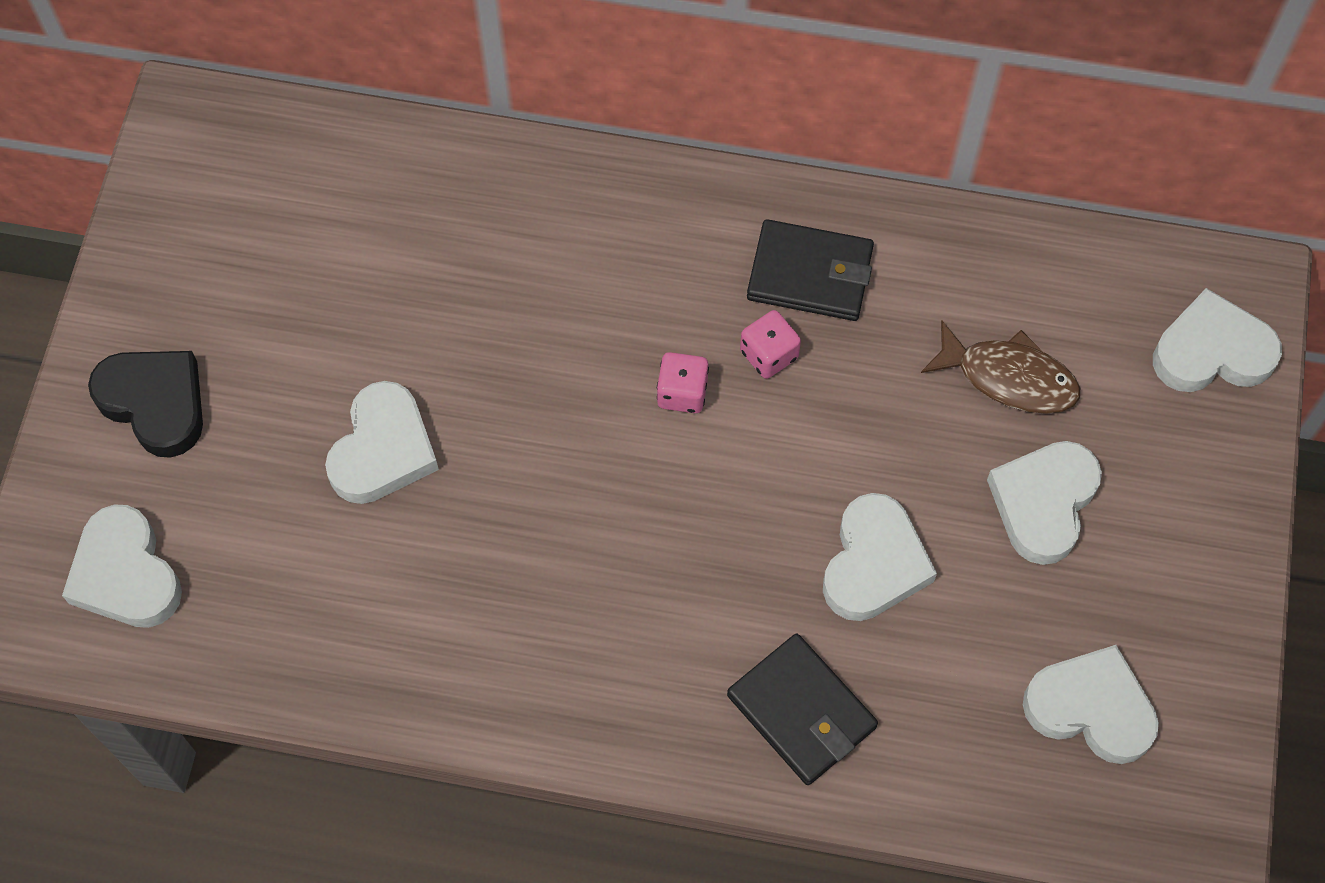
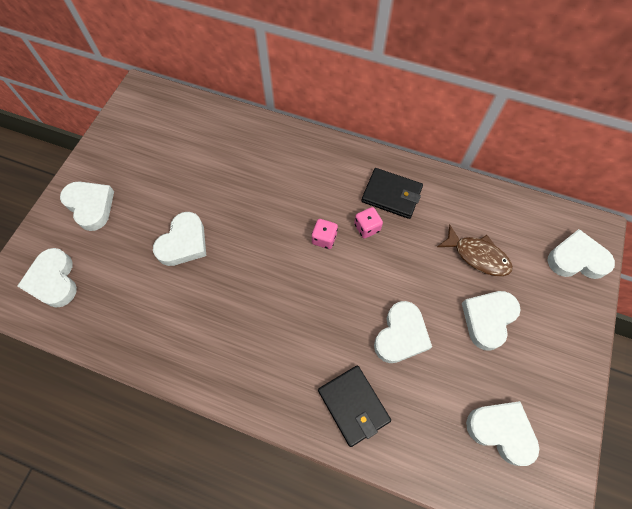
camera: 10 degrees right, 0 degrees up
(155, 403) = (90, 206): black heart -> white heart

